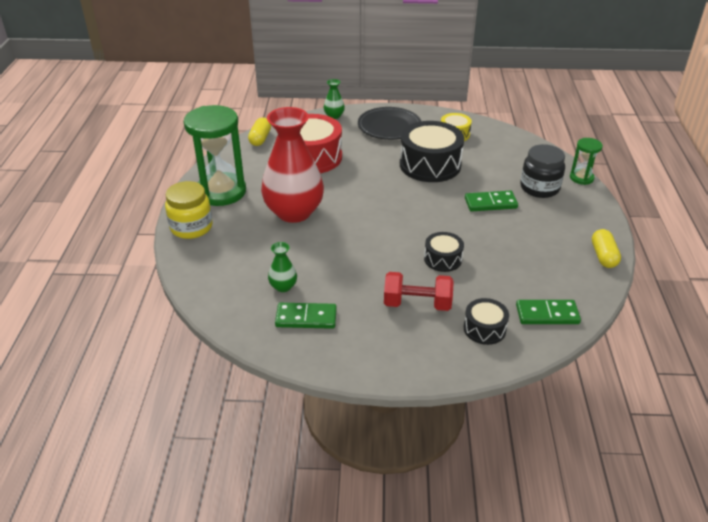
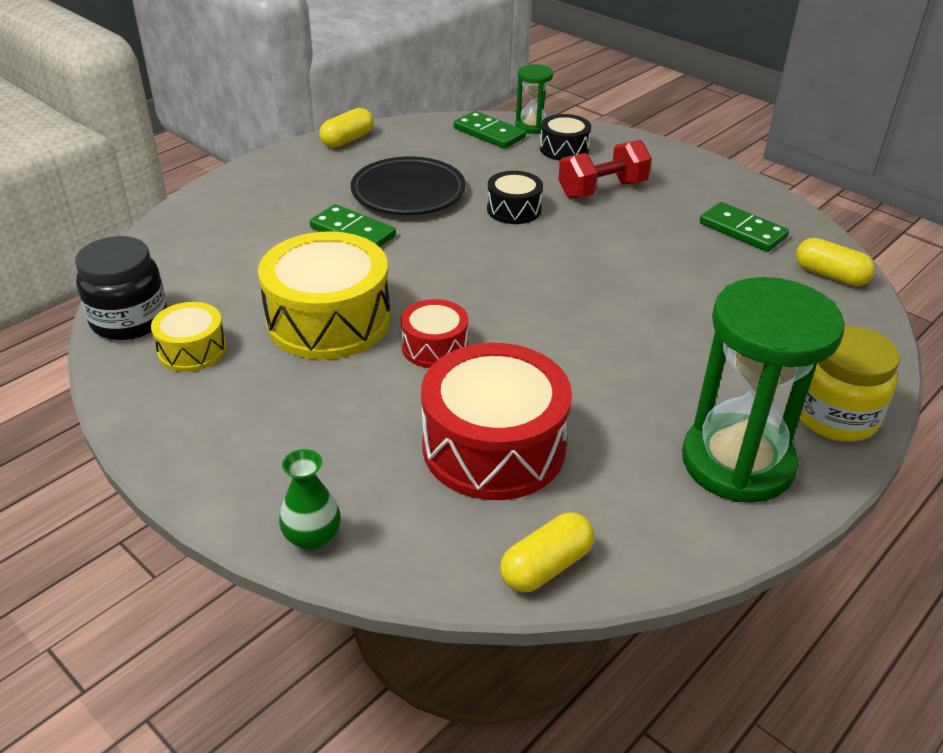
camera: 140 degrees left, 0 degrees up
(232, 309) = (830, 275): none -> yellow capsule
(283, 286) = (744, 270): green vase -> none
(294, 212) = (638, 356): red vase -> none
(377, 176) = (434, 347): none -> red drum
(389, 127) = (261, 433): black plate -> black plate (408, 193)
(417, 304) = (602, 190): red dumbbell -> red dumbbell turned 75 degrees counterclockwise
(430, 165) = (328, 320): black drum -> yellow drum
(539, 188) = (260, 218): black jar -> black jar (129, 320)
(581, 178) = (189, 203): green hourglass -> green hourglass (532, 126)

